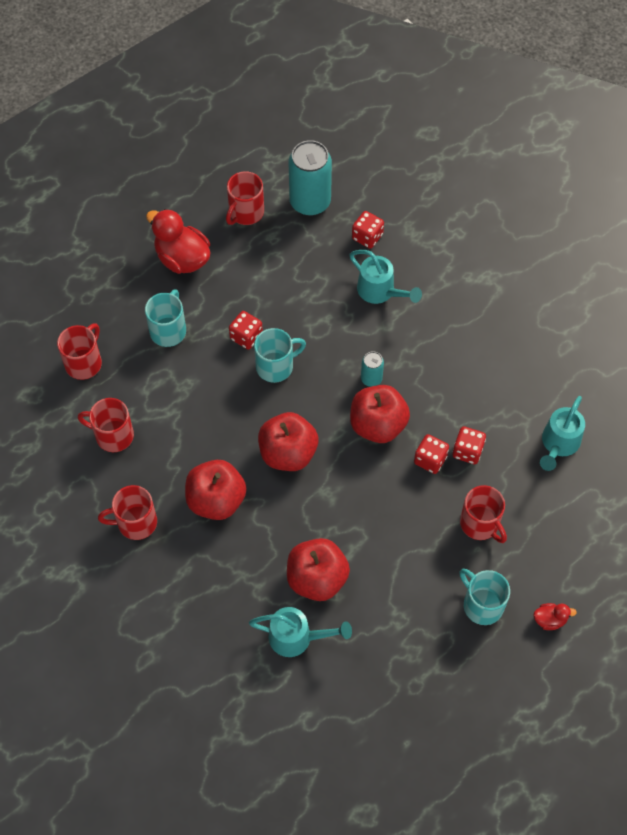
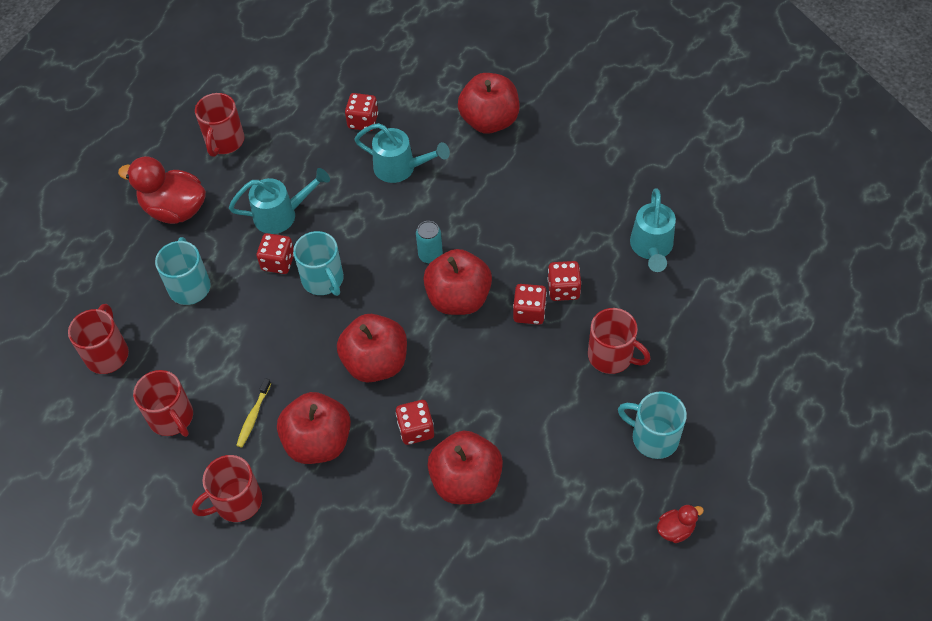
camera: 20 degrees left, 5 degrees down
(113, 435) = (172, 418): red mug -> red mug turned 120 degrees counterclockwise
(175, 459) = (253, 416): none -> yellow toothbrush
(276, 366) = (323, 280): turquoise mug -> turquoise mug turned 105 degrees clockwise
(296, 521) = (416, 429): none -> red dice
(296, 637) = (472, 553): turquoise watering can -> turquoise watering can (281, 215)
(310, 202) = (288, 109): turquoise can -> none
(474, 276) = (489, 121): none -> red apple
(550, 620) = (730, 424): red duck -> red duck (675, 529)

